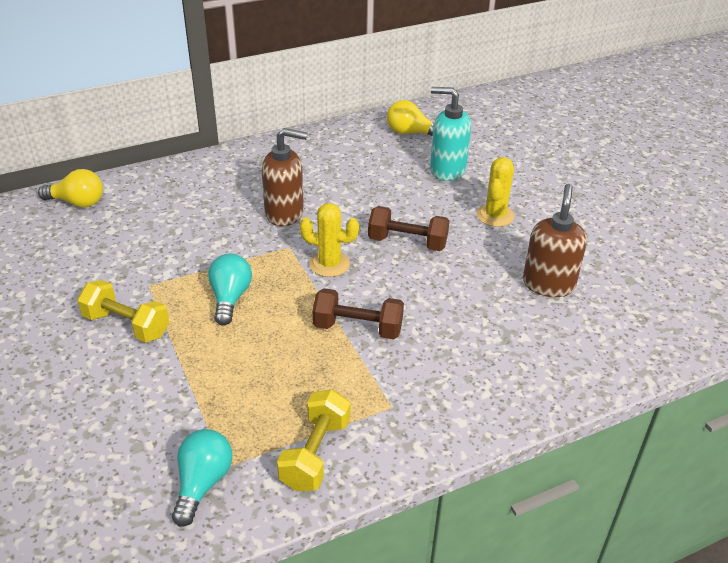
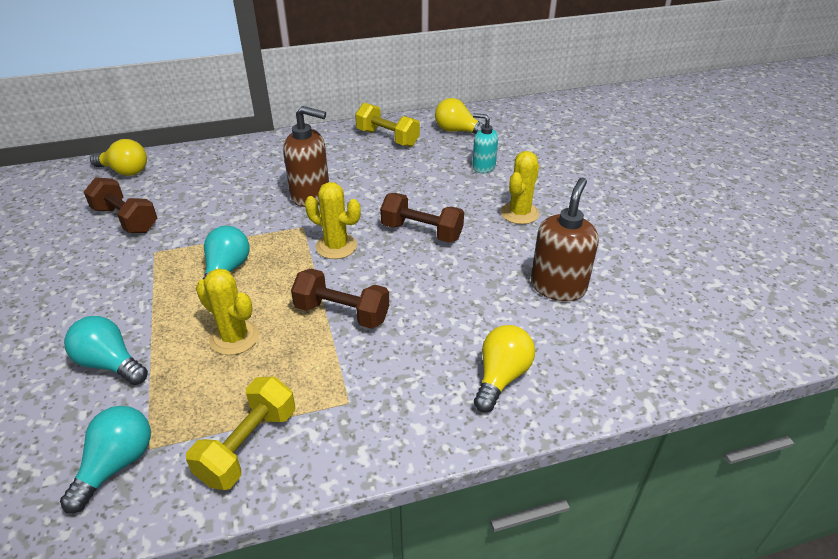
camera: 10 degrees right, 0 degrees up
(103, 255) = (125, 220): none -> brown dumbbell
(126, 325) = (116, 288): yellow dumbbell -> yellow dumbbell (387, 138)
(154, 397) = (110, 364): none -> turquoise light bulb
(264, 361) = (234, 337): none -> yellow cactus
(447, 170) = (483, 167): turquoise soap dispenser -> turquoise soap dispenser, size x0.63
(519, 370) = (501, 377): none -> yellow light bulb

